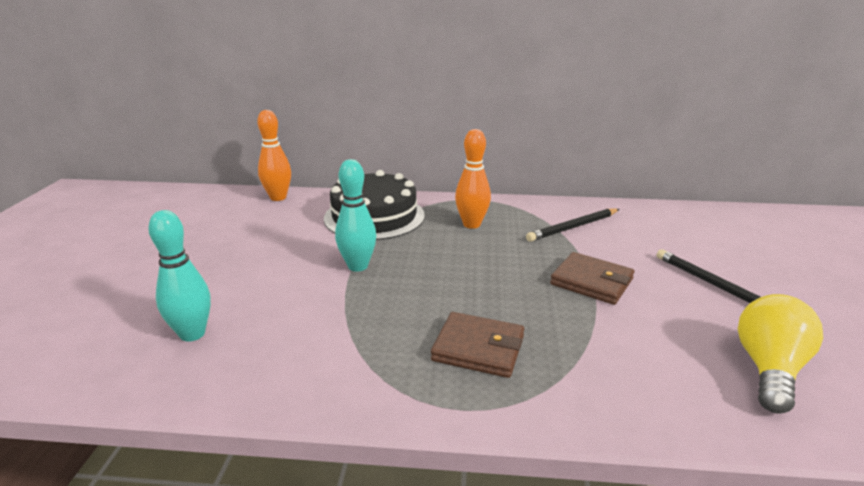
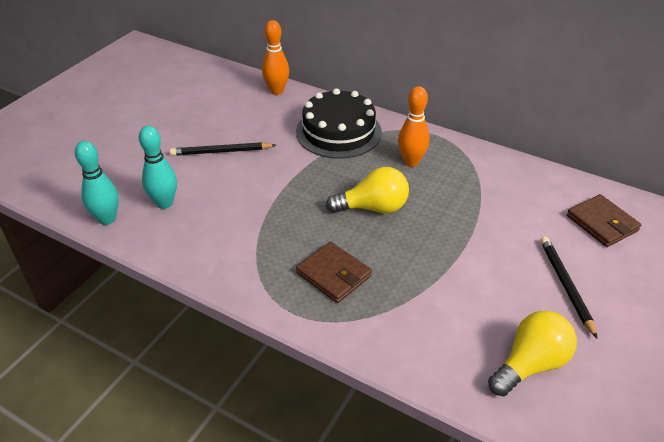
camera: 25 degrees right, 15 degrees up
(358, 266) = (296, 178): turquoise bowling pin -> turquoise bowling pin (107, 219)
(467, 271) = (373, 208): none -> yellow light bulb
(573, 227) = (496, 189): black pencil -> black pencil (221, 151)
(591, 282) = (463, 247): brown wallet -> brown wallet (602, 223)

